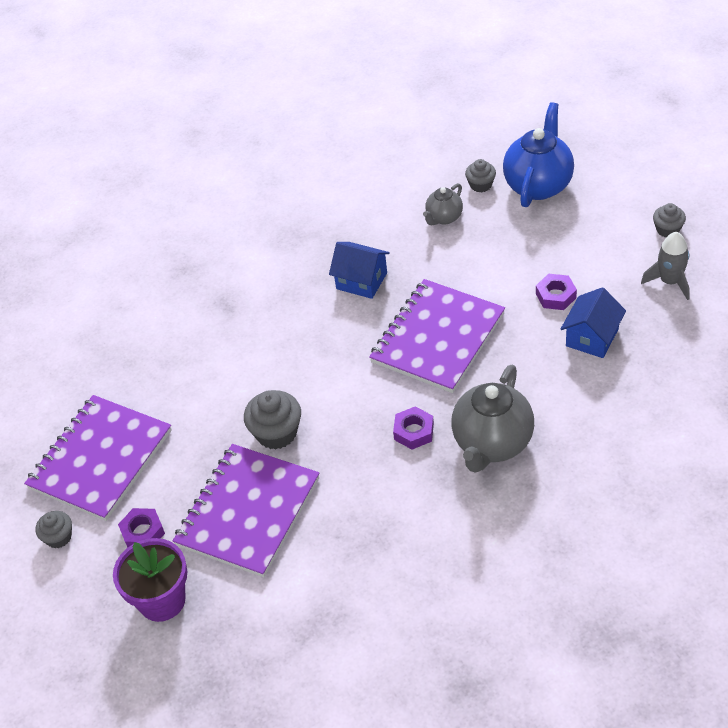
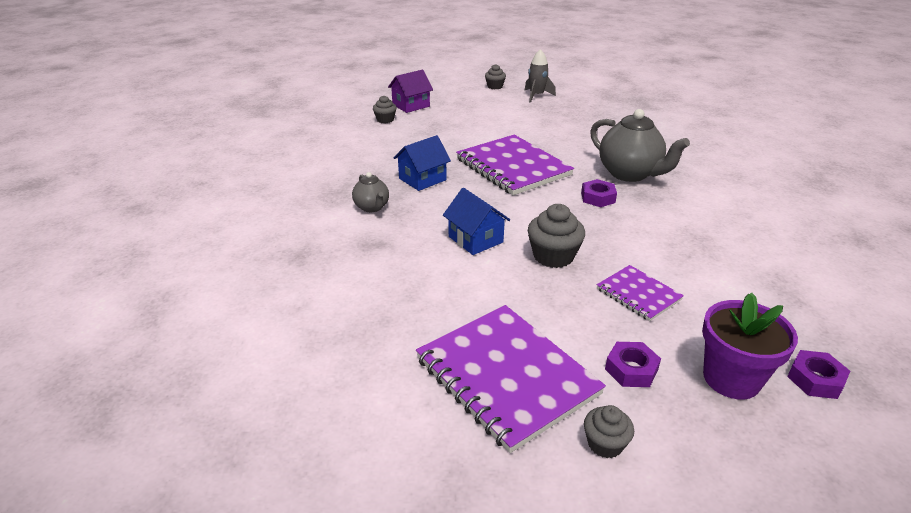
camera: 70 degrees left, 15 degrees down
(248, 512) = (638, 294): purple notebook -> purple notebook, size x0.52
(444, 218) = (399, 137): grey teapot -> grey teapot (372, 207)
(538, 185) = (411, 105): blue teapot -> purple house
(556, 296) = (514, 124): purple nut -> purple nut (815, 379)
(592, 337) = (561, 124): blue house -> blue house (475, 239)

